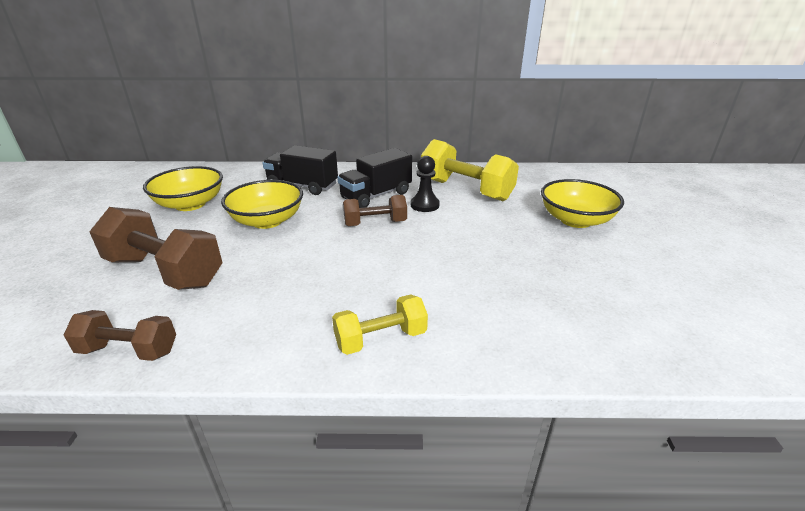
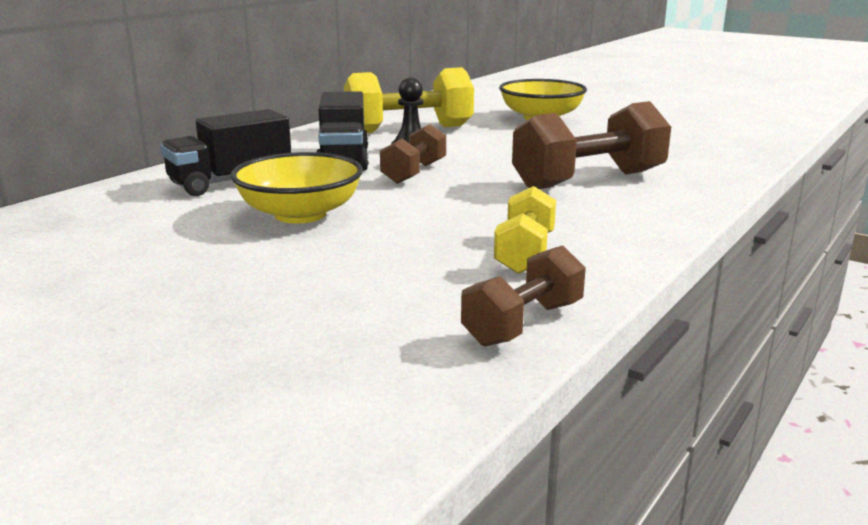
camera: 55 degrees left, 10 degrees down
(165, 271) = (341, 286): brown dumbbell -> brown dumbbell (589, 180)
(190, 204) = (131, 248): yellow bowl -> none
(381, 339) = (643, 213): yellow dumbbell -> yellow dumbbell (525, 253)

